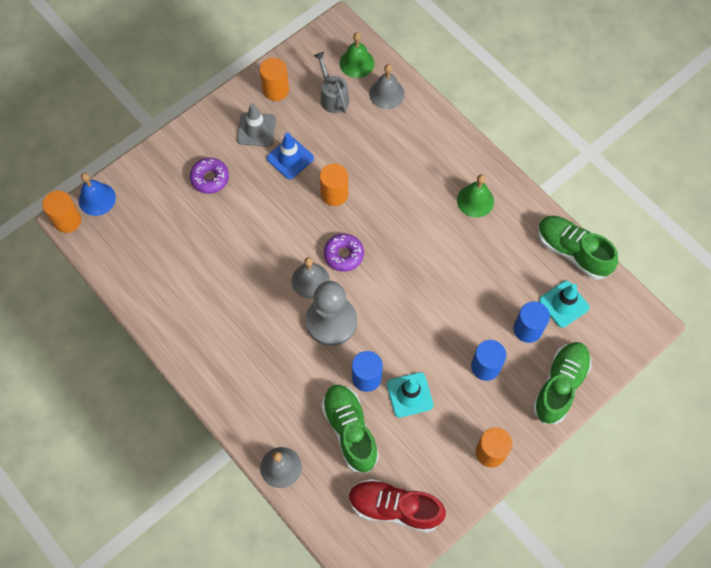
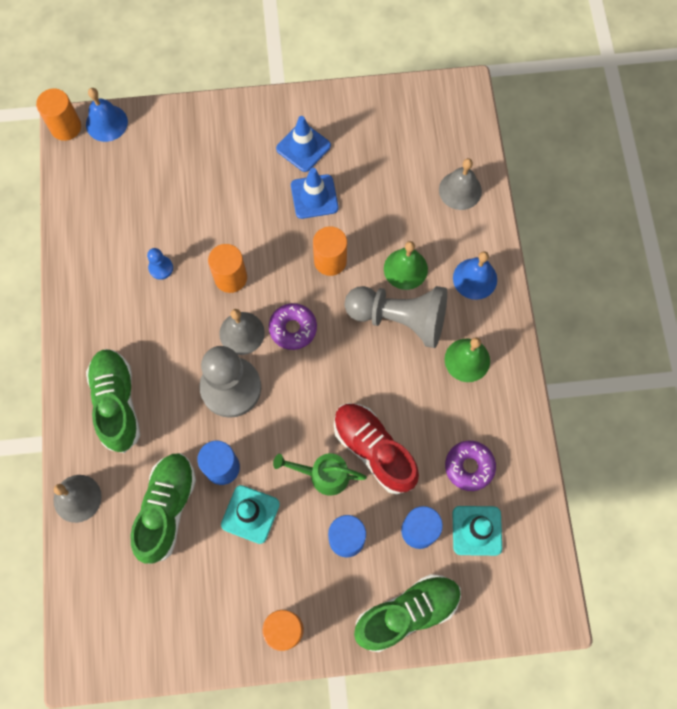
camera: 35 degrees right, 5 degrees up
(210, 178) = (223, 168): purple donut -> purple donut (469, 467)
(218, 274) = (161, 268): none -> blue pawn
(256, 130) = (303, 147): grey traffic cone -> blue traffic cone
(276, 90) = (352, 118): orange cylinder -> orange cylinder (230, 278)
(332, 96) = (403, 159): grey watering can -> none
(357, 63) = (453, 139): green bell -> green bell (405, 269)
(394, 508) = (151, 616): red shoe -> red shoe (374, 450)
(411, 202) = (399, 319): none -> grey pawn
(438, 336) = (323, 475): none -> green watering can
(440, 145) = (475, 278): none -> blue bell
(572, 251) = (528, 481): green shoe -> green shoe (117, 403)

